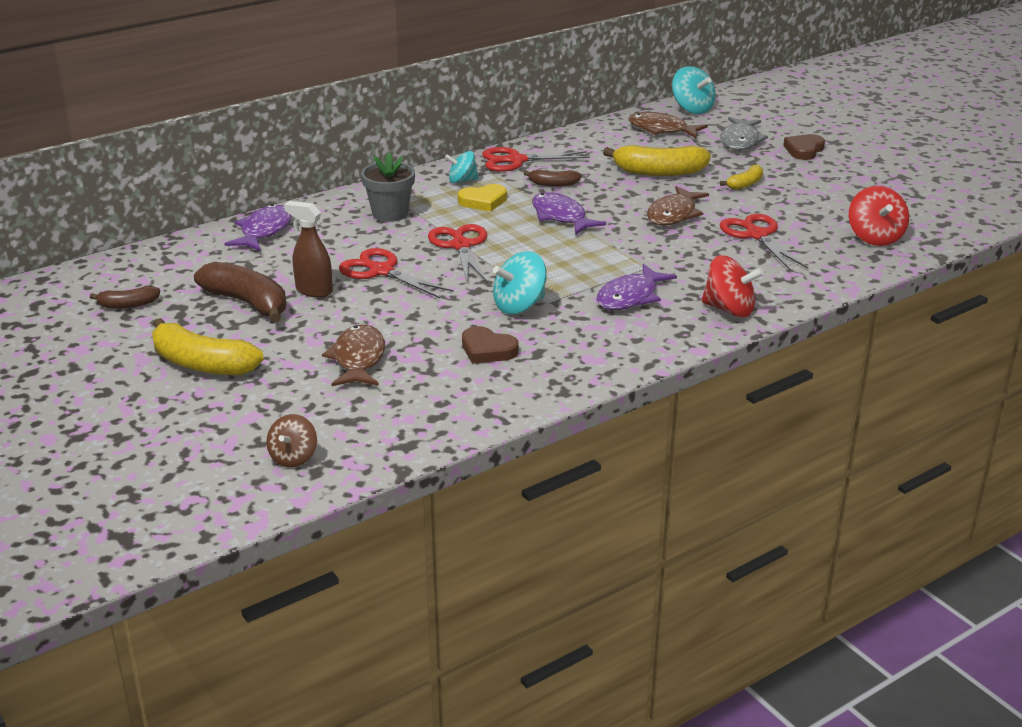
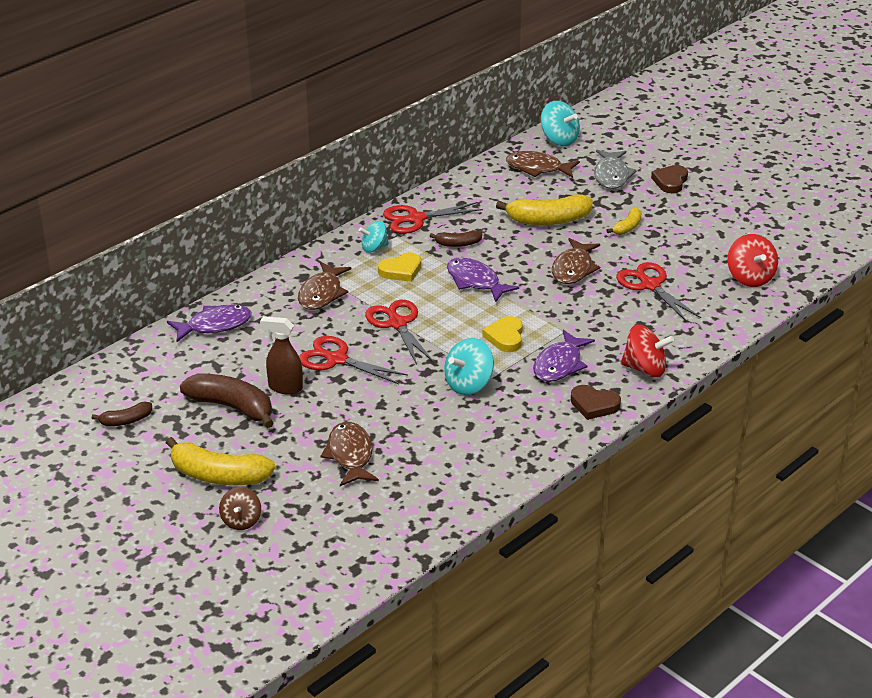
camera: 10 degrees left, 5 degrees up
(264, 231) = (215, 325): purple fish -> purple fish turned 60 degrees clockwise
(293, 457) = (332, 558): brown spinning top -> brown spinning top (241, 521)
(390, 214) = (322, 293): grey flower pot -> brown fish
(487, 350) = (455, 433): brown heart -> brown heart (594, 405)
(576, 267) = (505, 337): none -> yellow heart

